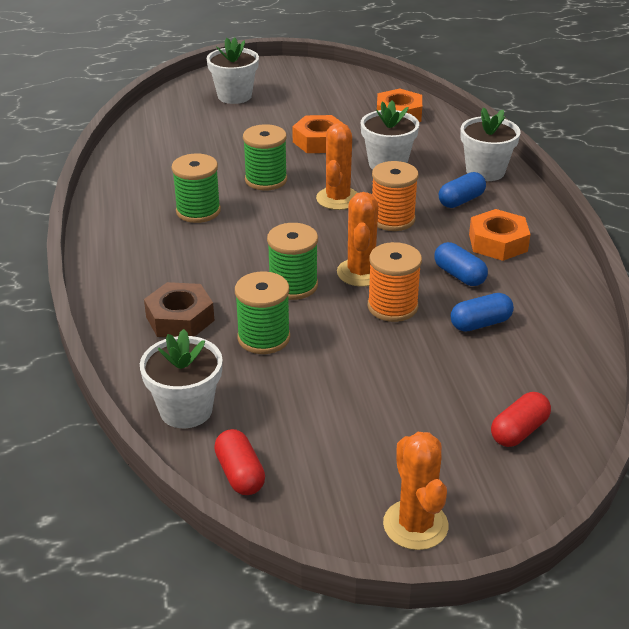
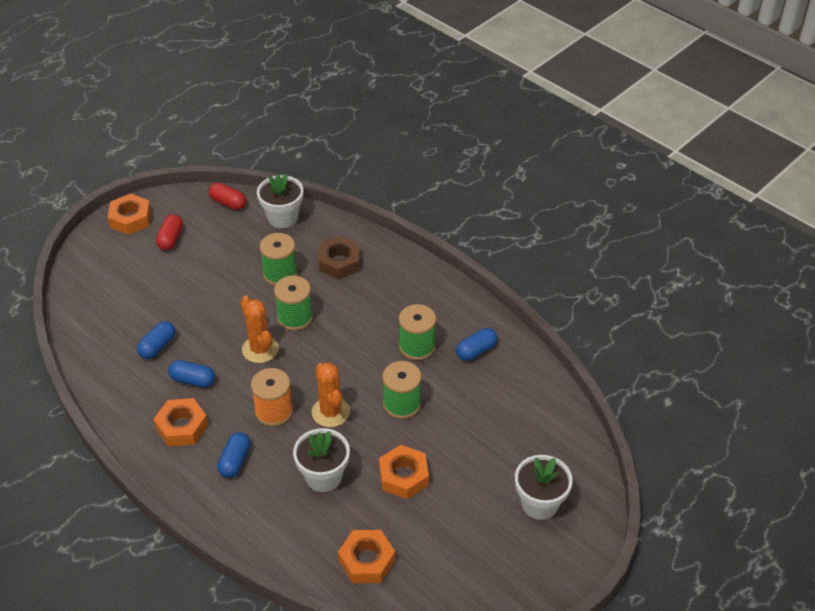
camera: 145 degrees right, 10 degrees up
(149, 187) = (476, 351): none -> blue capsule
(392, 306) = (221, 332): orange spool -> none
(415, 525) = (130, 219): orange cactus -> orange nut
(485, 171) = (236, 512): white flower pot -> none
(519, 431) = (102, 286): red capsule -> red capsule (170, 239)

